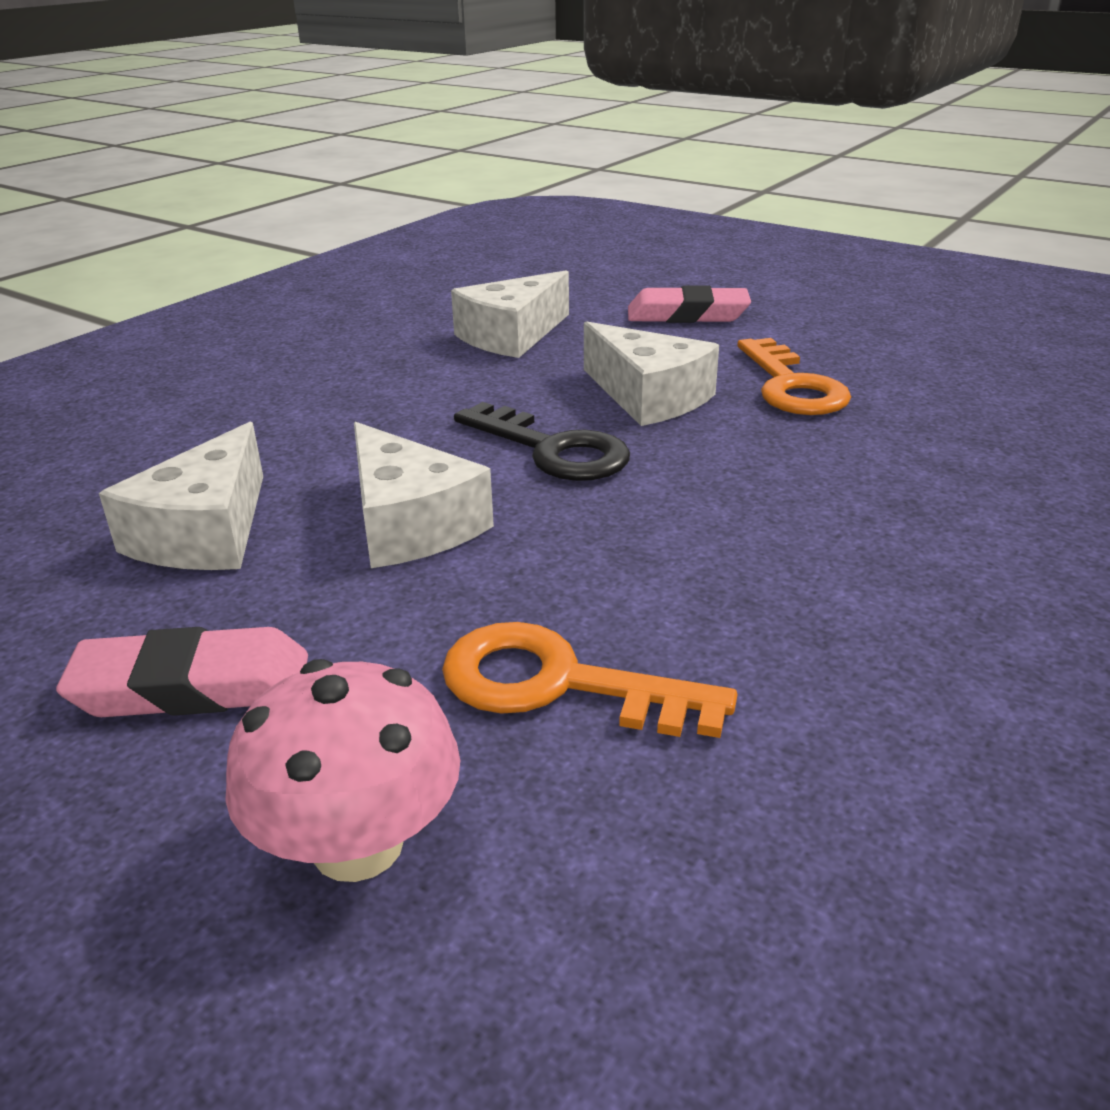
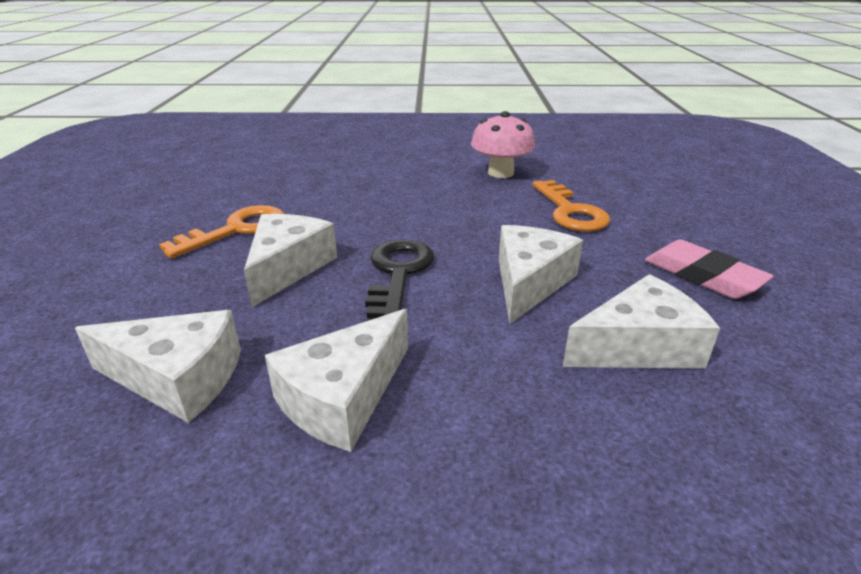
camera: 125 degrees left, 0 degrees up
(357, 844) = (678, 216): pink mushroom -> pink mushroom (500, 173)
(395, 380) = (343, 397): none -> white cheese
(687, 315) = (83, 301): pink eraser -> none

